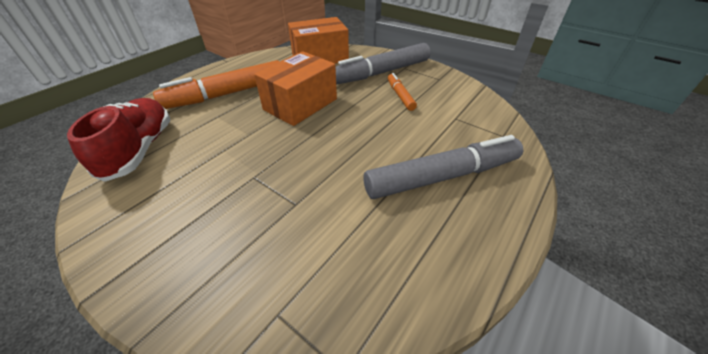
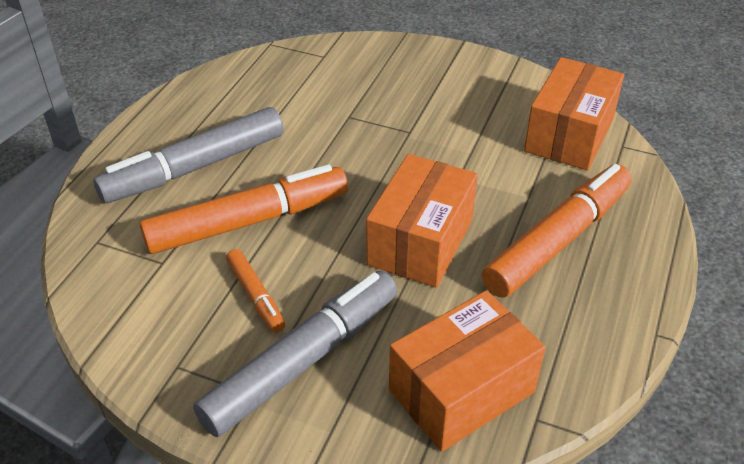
camera: 165 degrees right, 0 degrees up
(140, 149) = (569, 135): red shoe -> orange box
(401, 130) = (247, 221): none -> orange marker

